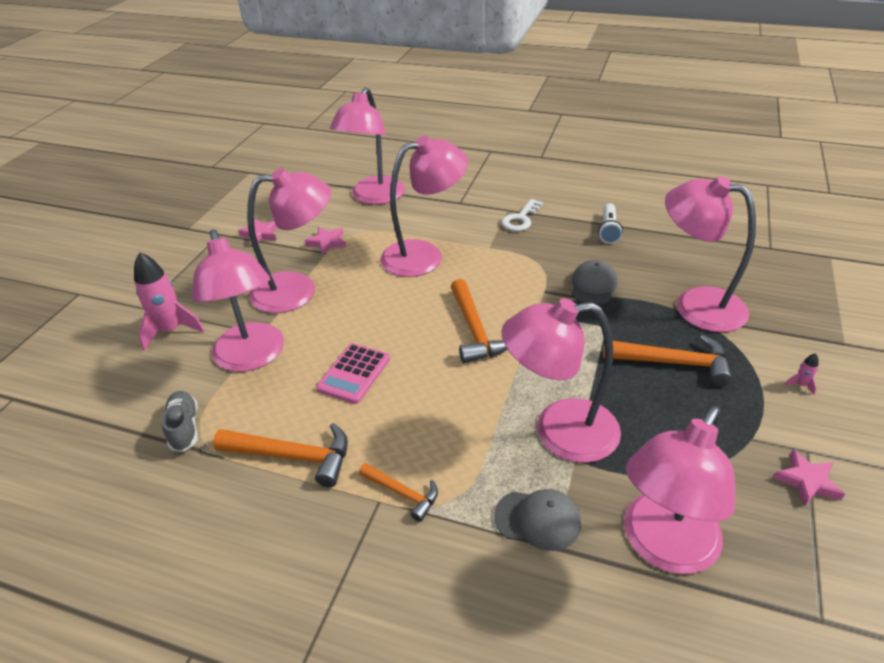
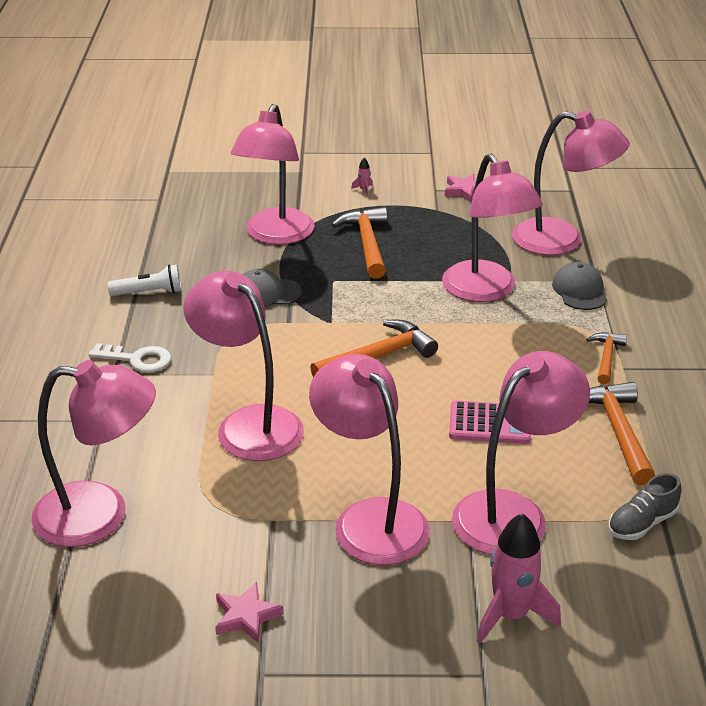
camera: 110 degrees left, 5 degrees down
(327, 242) = (247, 527): pink star -> none

